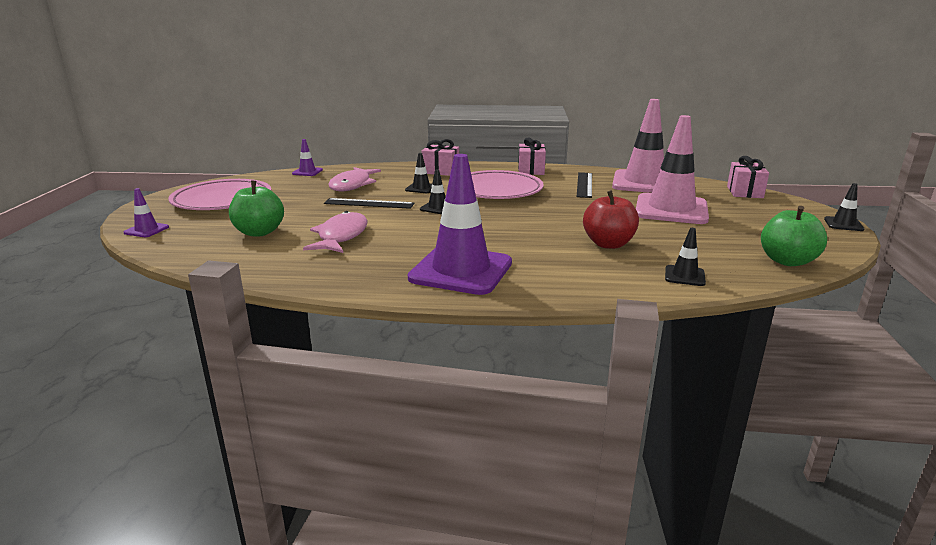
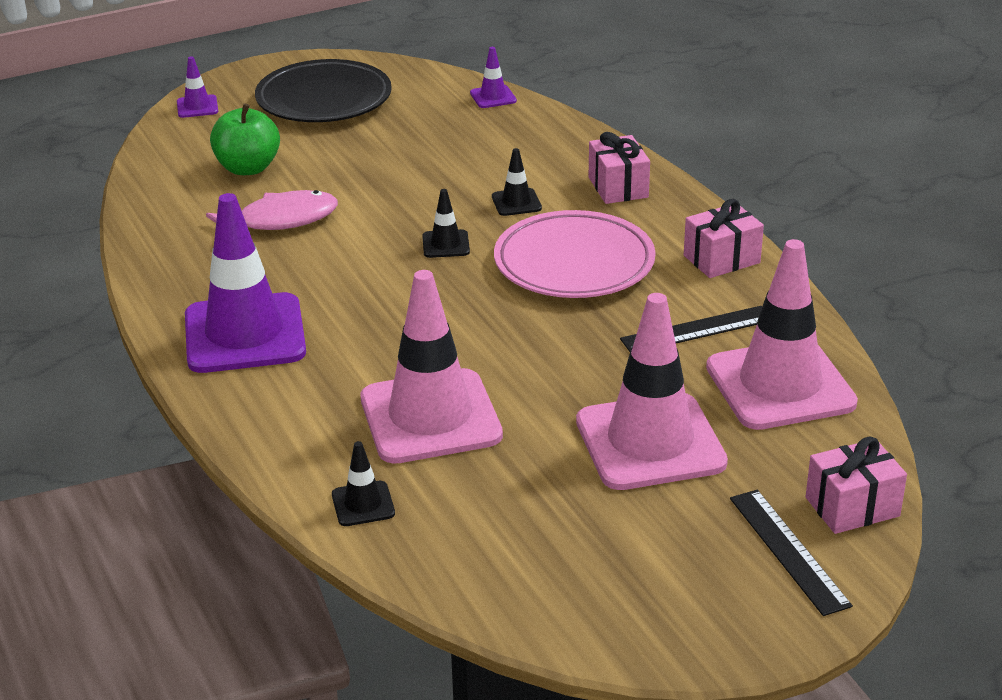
camera: 60 degrees right, 10 degrees up
(222, 200) = (324, 99): pink plate -> black plate
(352, 185) = (473, 150): pink fish -> none
(369, 203) = (411, 191): black ruler -> black ruler (788, 550)
(608, 244) = (430, 417): red apple -> pink traffic cone
(787, 261) = (503, 592): green apple -> none
(843, 224) = (763, 644): black traffic cone -> none

